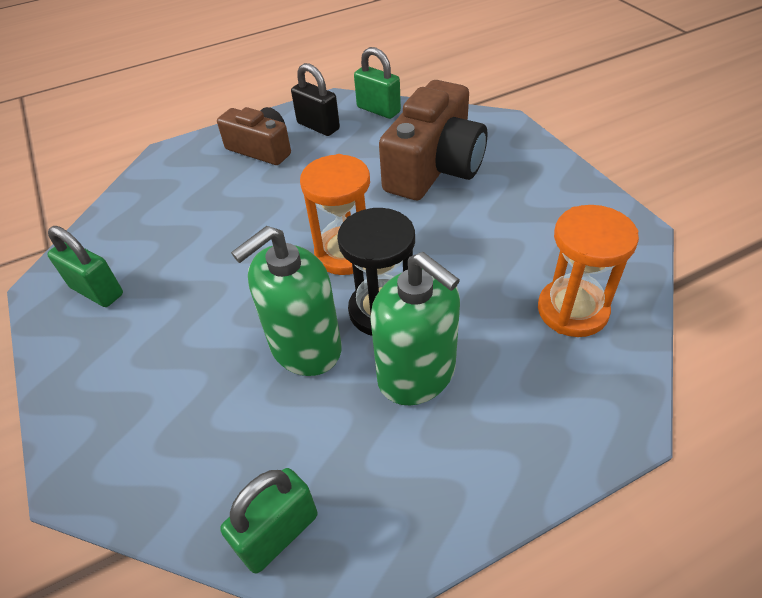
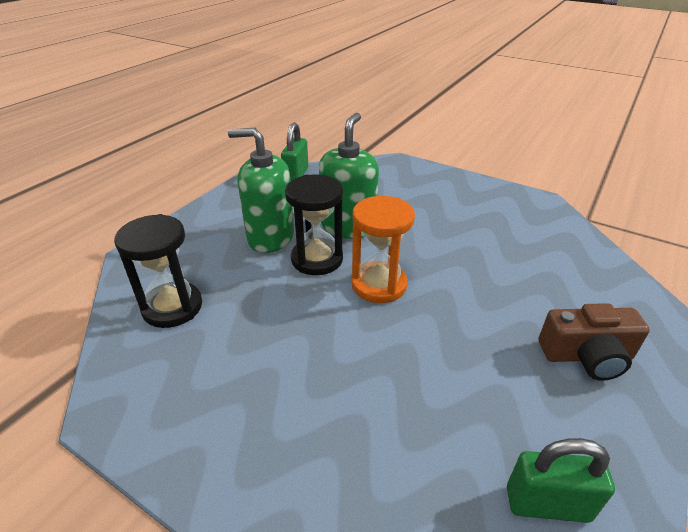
camera: 145 degrees right, 10 degrees down
(97, 291) = (508, 208): green padlock -> none
(318, 126) = (579, 423): black padlock -> none
(434, 167) = (374, 414): brown camera -> none
(572, 310) = (172, 307): orange hourglass -> black hourglass

